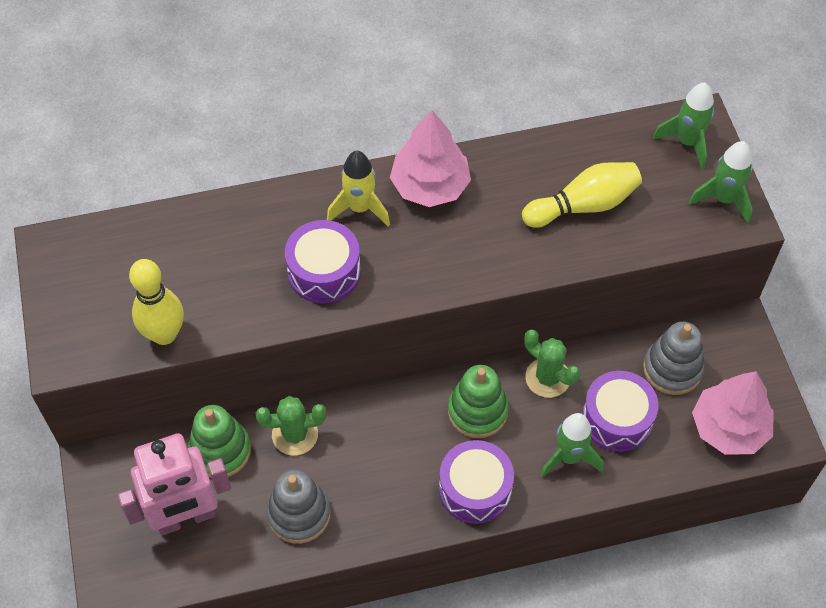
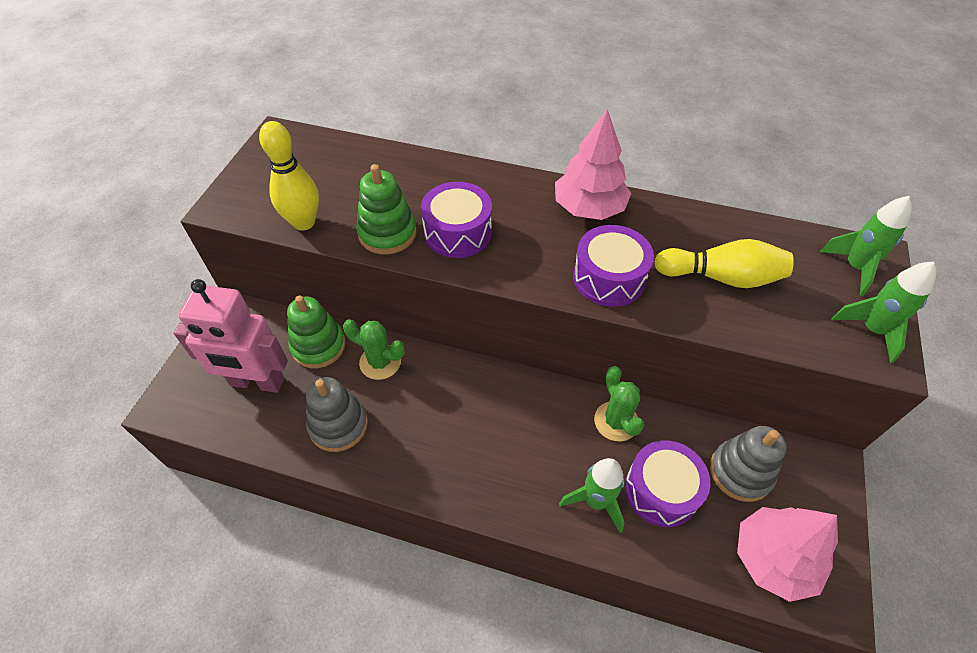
camera: 30 degrees right, 5 degrees down
(360, 208) = (519, 200): yellow rocket -> none
(475, 489) = (494, 483): purple drum -> purple drum (609, 278)
(477, 411) = (537, 418): green stacking toy -> green stacking toy (387, 233)

